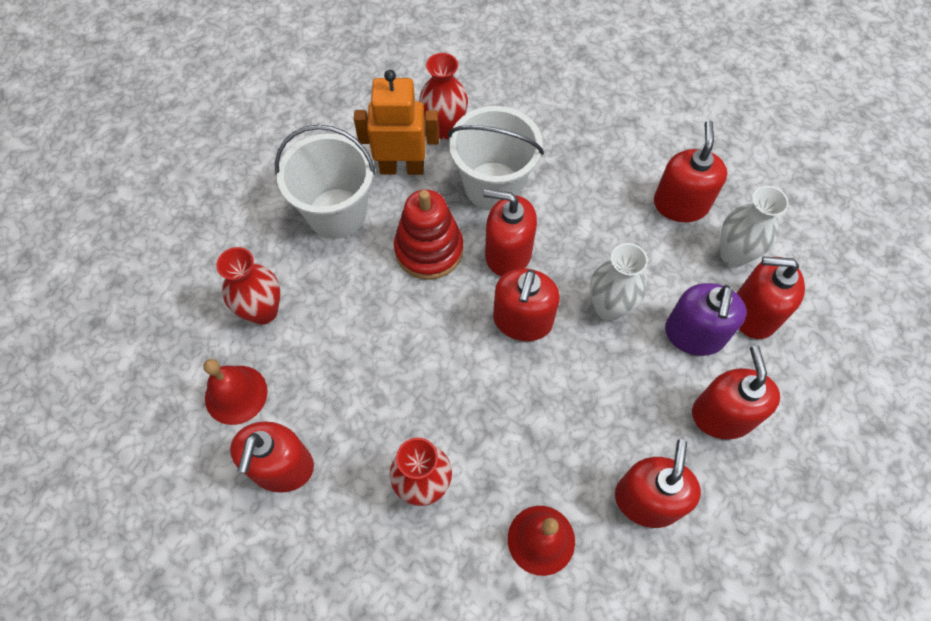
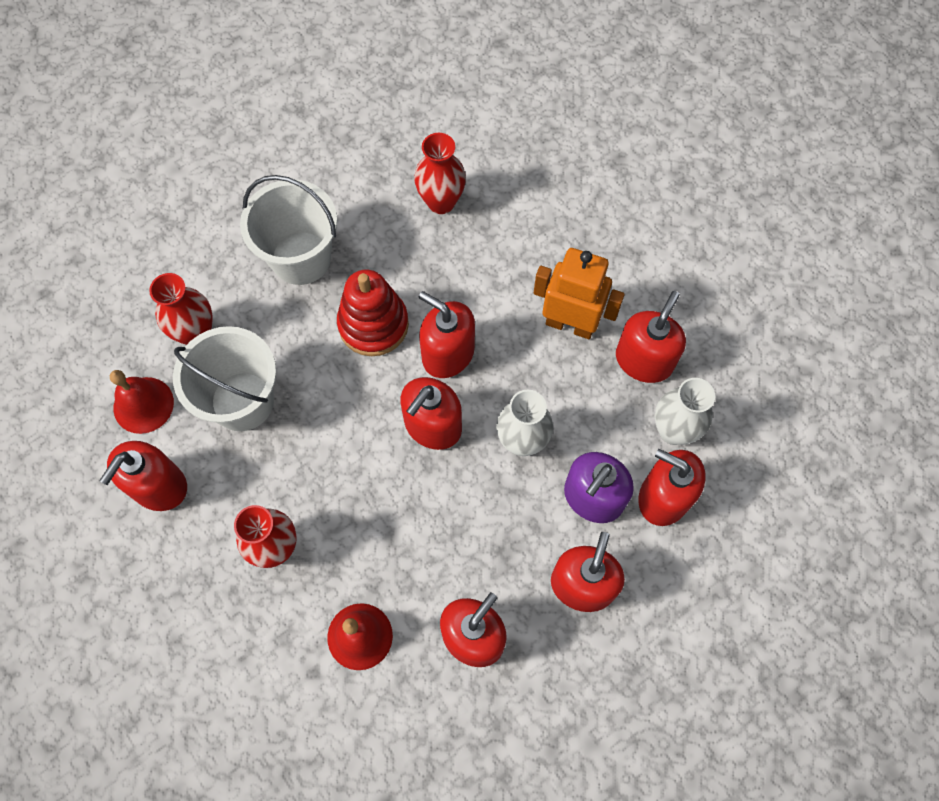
camera: 20 degrees right, 5 degrees up
(402, 167) = (382, 230): orange robot -> orange robot (570, 324)
(493, 186) = (463, 279): white bucket -> white bucket (242, 401)

